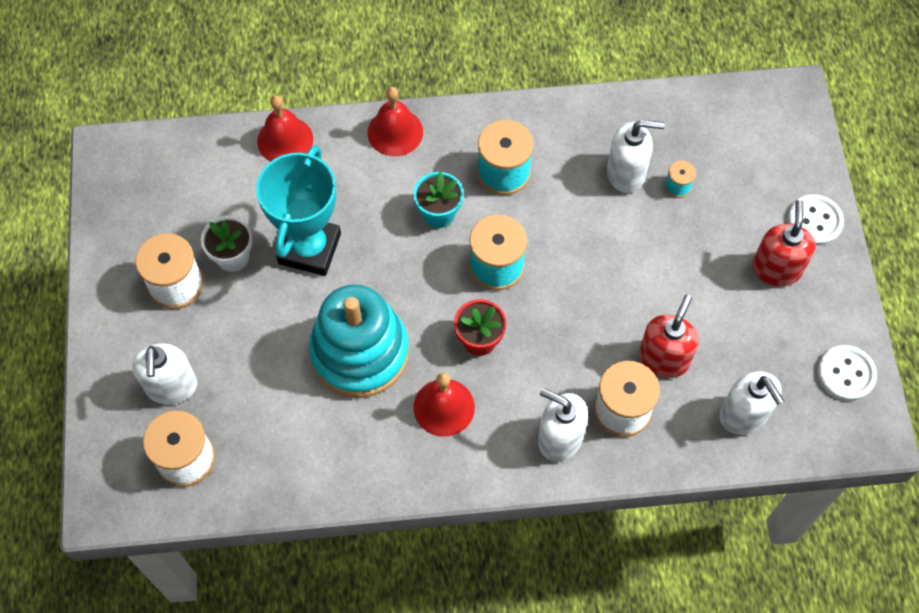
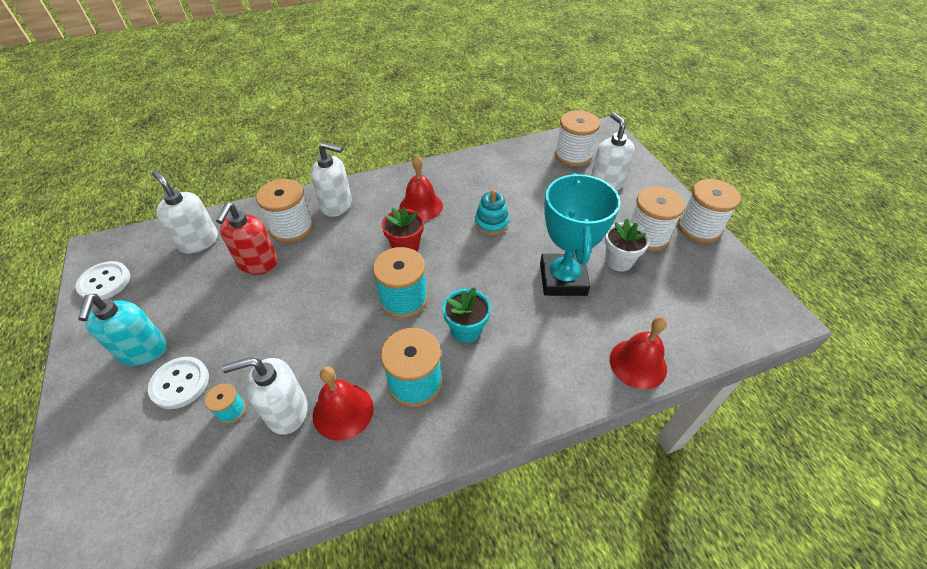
camera: 165 degrees right, 15 degrees down
(104, 280) = (699, 228): none -> white spool
(360, 352) = (491, 223): turquoise stacking toy -> turquoise stacking toy, size x0.47
(395, 132) = (537, 398): red bell -> red bell (343, 411)
(776, 269) = (143, 351): red soap dispenser -> turquoise soap dispenser
(814, 221) = (87, 406): white button -> white button (180, 383)

